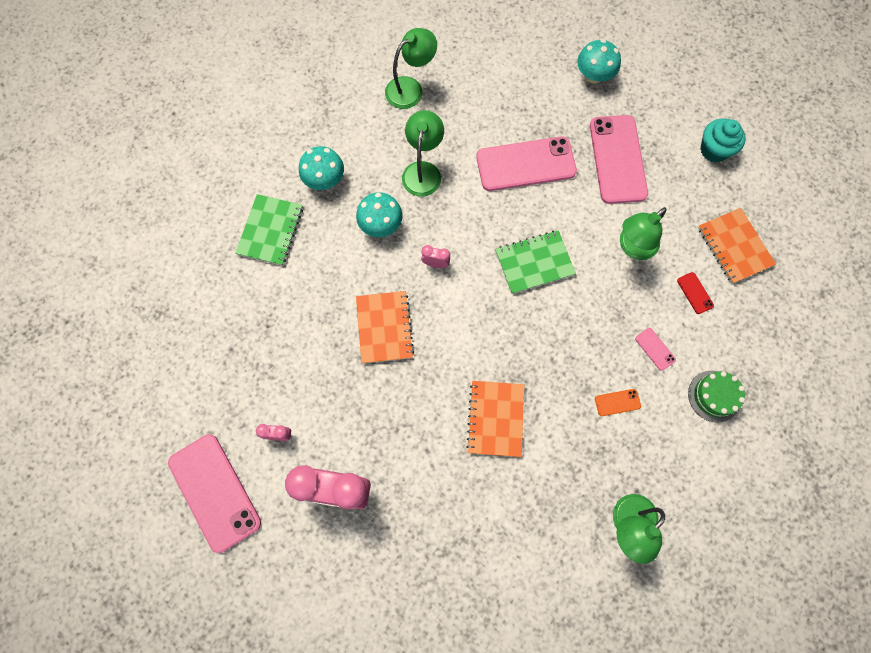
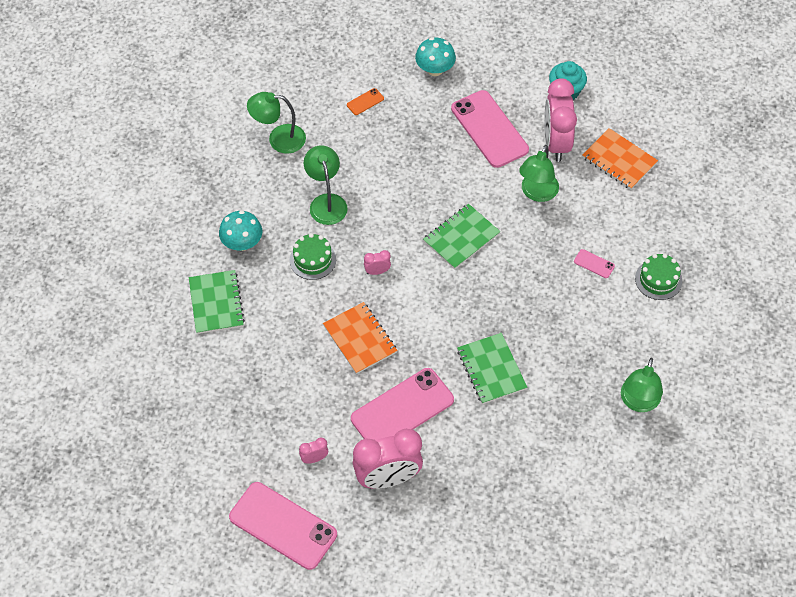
camera: 25 degrees left, 15 degrees down
(381, 225) = (312, 260): turquoise mushroom -> green cake
(410, 88) = (279, 139): green lamp -> green lamp turned 120 degrees counterclockwise
(495, 418) = (491, 369): orange notebook -> green notebook
(526, 164) = (413, 163): pink phone -> pink phone (402, 409)
(617, 402) = (584, 316): orange phone -> orange phone (365, 102)
(678, 201) = (556, 143): none -> pink clock
(695, 293) = (605, 208): red phone -> none

